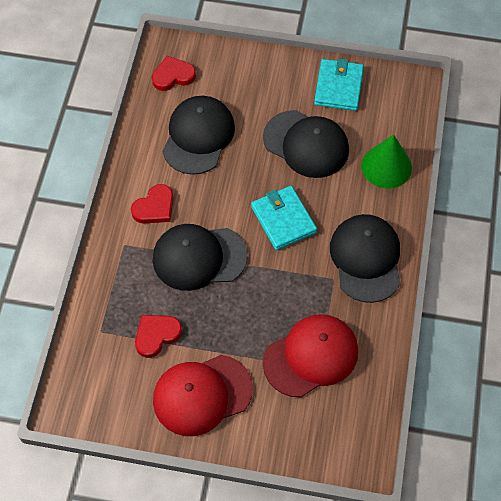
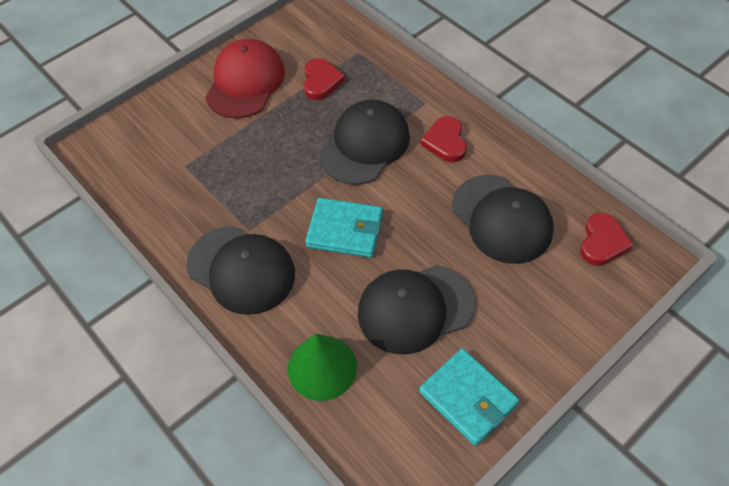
camera: 130 degrees right, 5 degrees down
(311, 356) = (200, 167): red cap -> none

